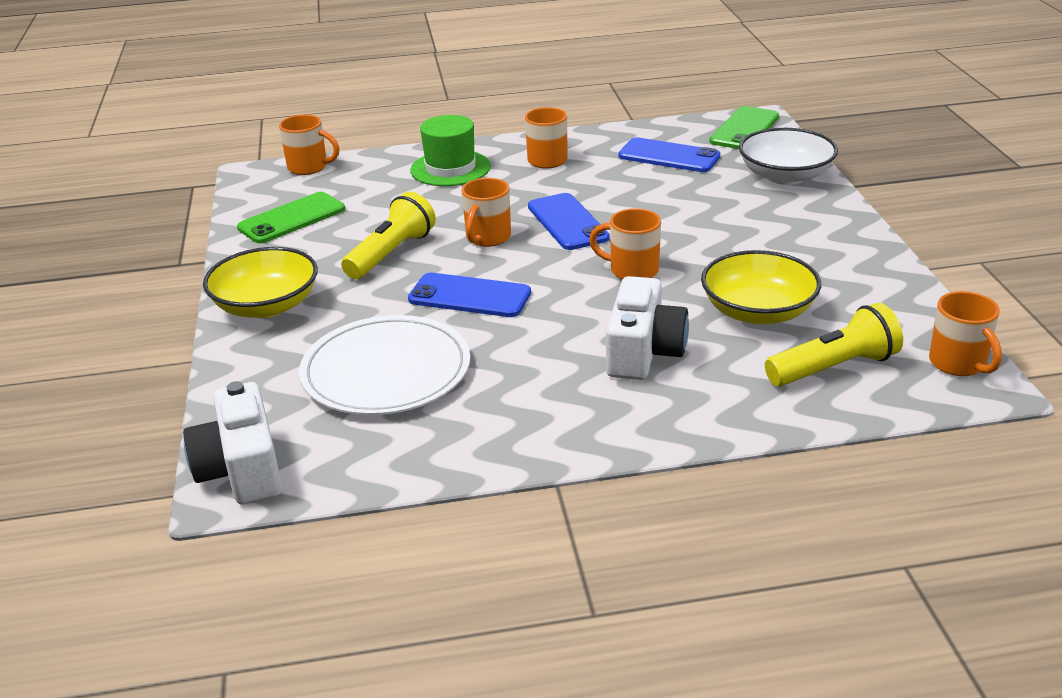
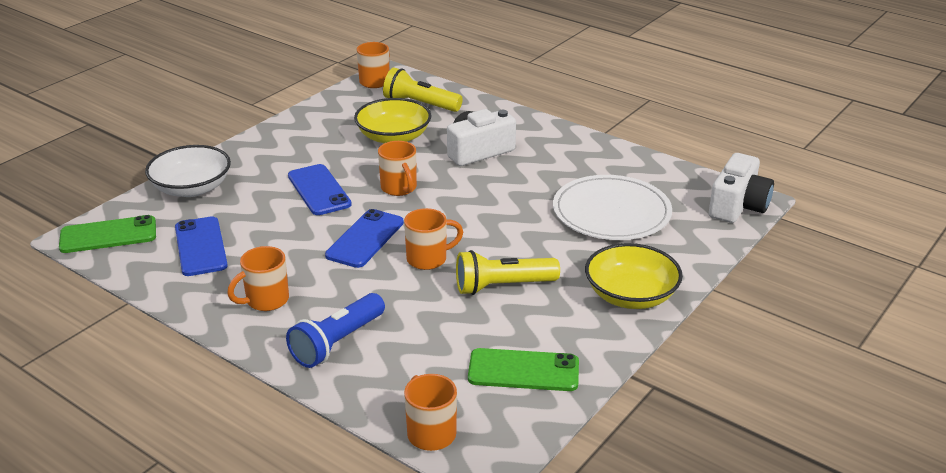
camera: 135 degrees left, 0 degrees up
(450, 168) = (337, 343): green hat -> blue flashlight
(469, 296) = (505, 226): blue phone -> blue phone (319, 190)

